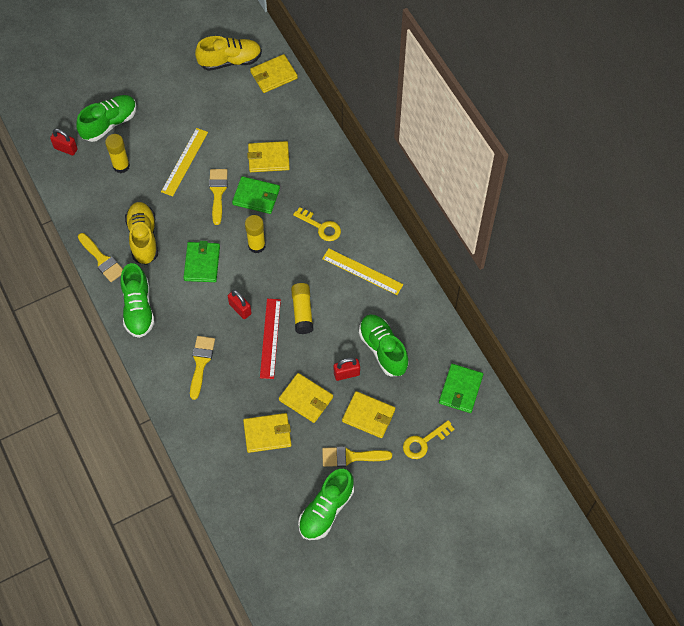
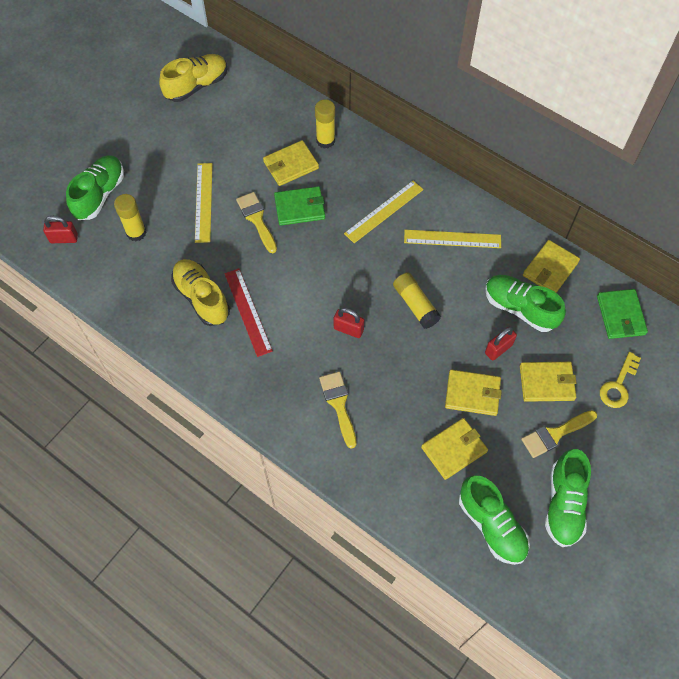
camera: 25 degrees left, 0 degrees up
(102, 260) = (168, 340): yellow brush -> none
(138, 308) = (237, 375): green shoe -> green shoe (491, 525)
(202, 263) = (280, 298): green wallet -> none
(256, 245) = (328, 257): yellow glue stick -> yellow glue stick (325, 141)
(270, 338) = (397, 346): red ruler -> red ruler (247, 311)
(273, 75) = (250, 83): yellow wallet -> yellow wallet (550, 269)
(321, 227) = (384, 211): yellow key -> yellow ruler

